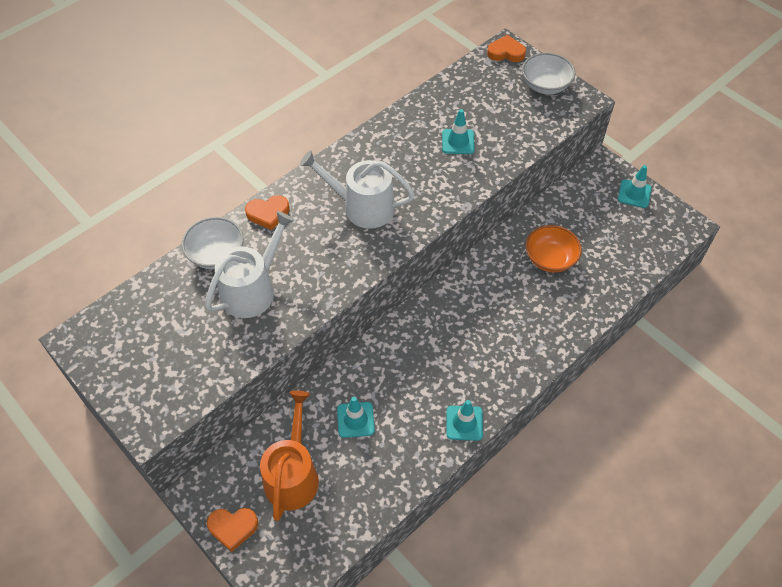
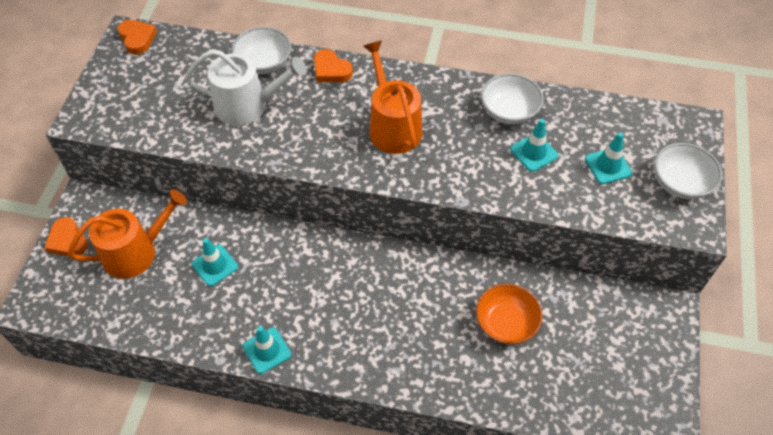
camera: 55 degrees right, 0 degrees up
(362, 207) = (393, 126): white watering can -> orange watering can
(409, 133) = (509, 111): none -> white bowl
(506, 52) = (689, 128): orange heart -> orange heart (137, 38)
(634, 194) = (661, 358): turquoise traffic cone -> turquoise traffic cone (608, 166)

